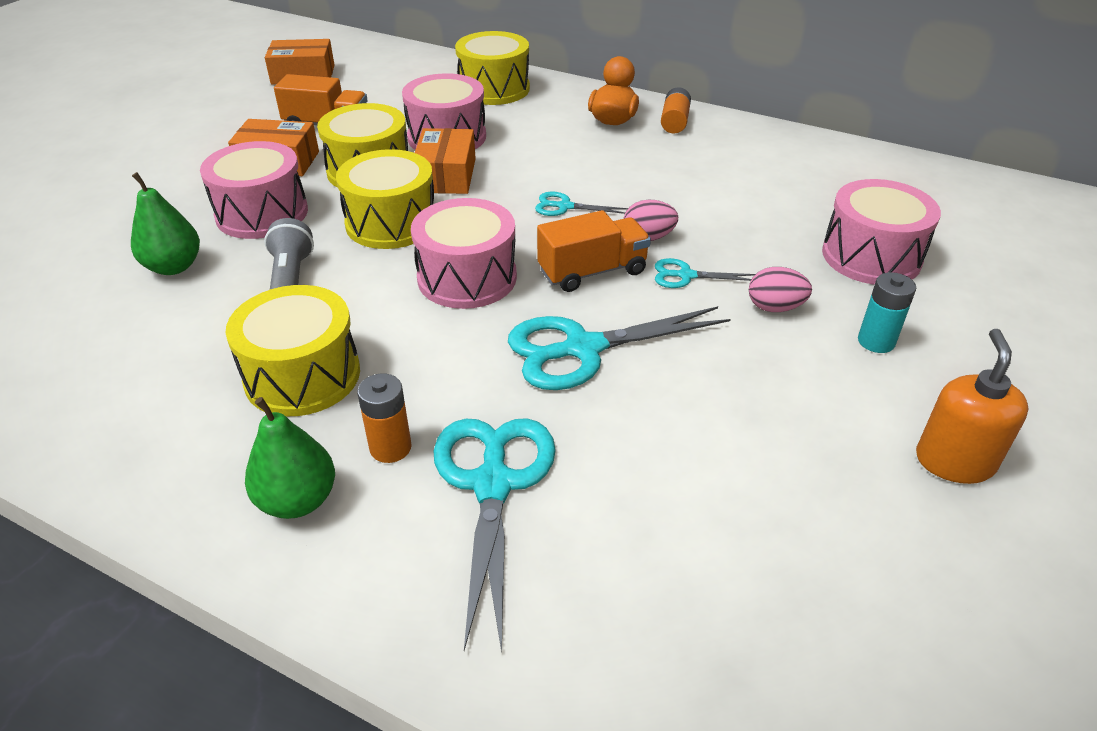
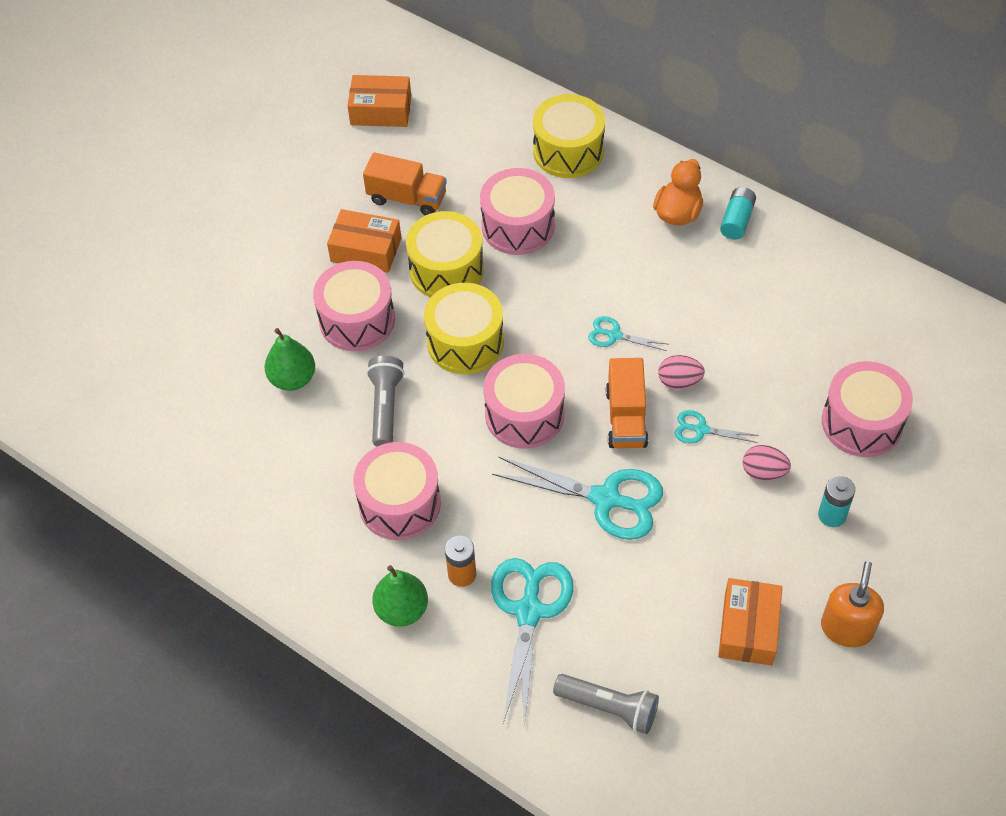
camera: 10 degrees right, 15 degrees up
(302, 375) = (399, 503): yellow drum -> pink drum
(446, 175) = (514, 283): orange box -> orange box (748, 629)
(583, 349) = (606, 499): turquoise scissors -> turquoise scissors turned 150 degrees counterclockwise
(592, 272) = (626, 417): orange truck -> orange truck turned 105 degrees clockwise
(638, 606) = (609, 708): none -> grey flashlight
(674, 121) = (737, 220): orange battery -> turquoise battery

